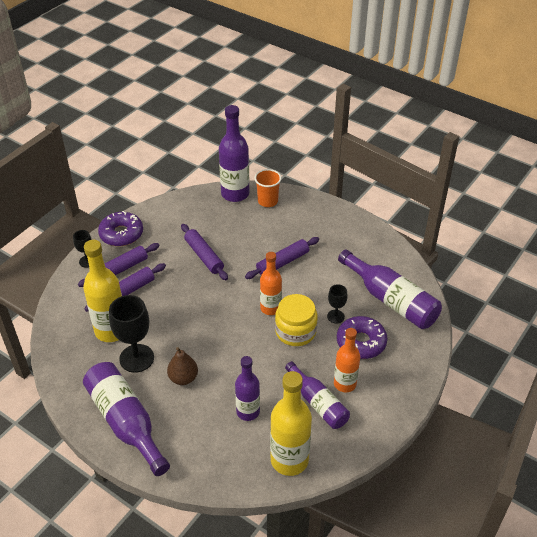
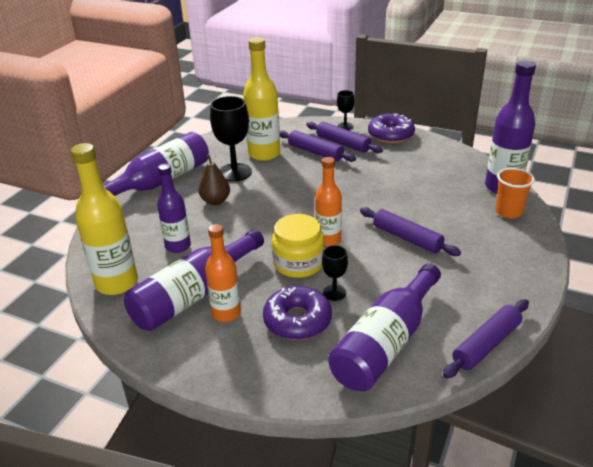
camera: 80 degrees right, 10 degrees down
(204, 256) = (387, 184): purple rolling pin -> purple rolling pin (486, 344)
(318, 403) = (194, 294): purple bottle -> purple bottle, size x1.55

